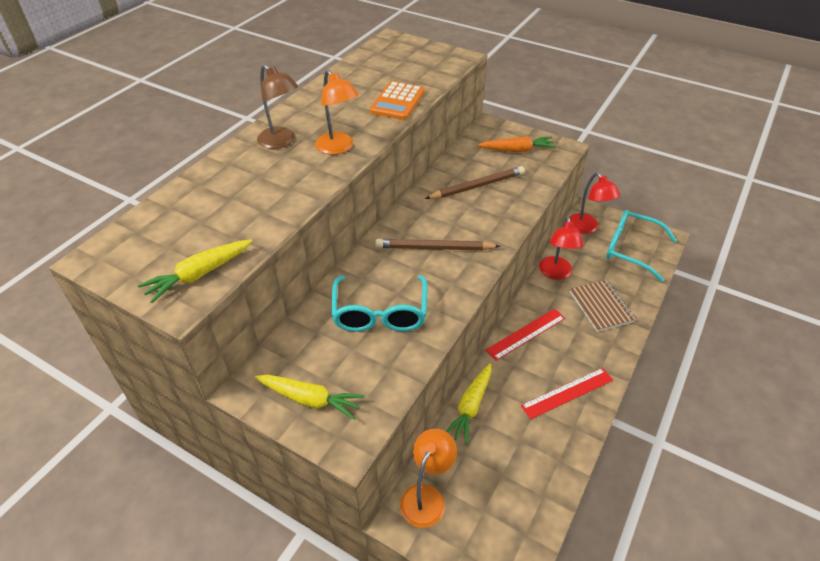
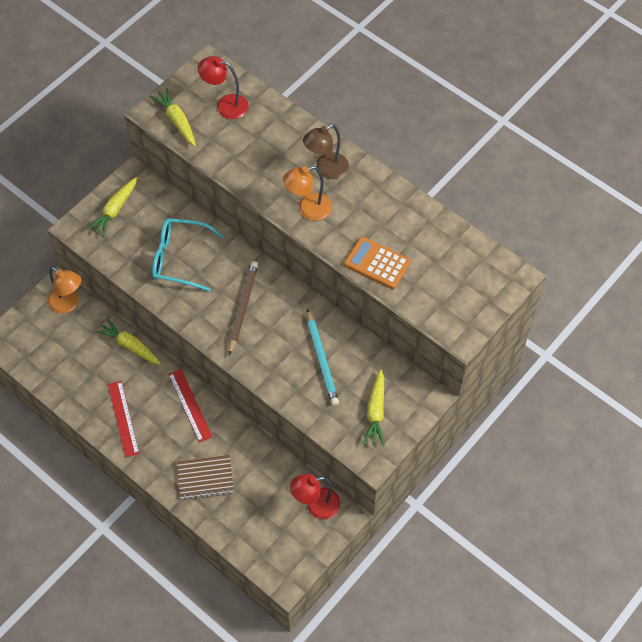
camera: 100 degrees right, 15 degrees up
(477, 186) = (321, 360): brown pencil -> turquoise pencil
(517, 150) = (375, 412): orange carrot -> yellow carrot
(556, 273) = (256, 452): red lamp -> red lamp (225, 105)
(630, 249) = (274, 537): turquoise glasses -> none

